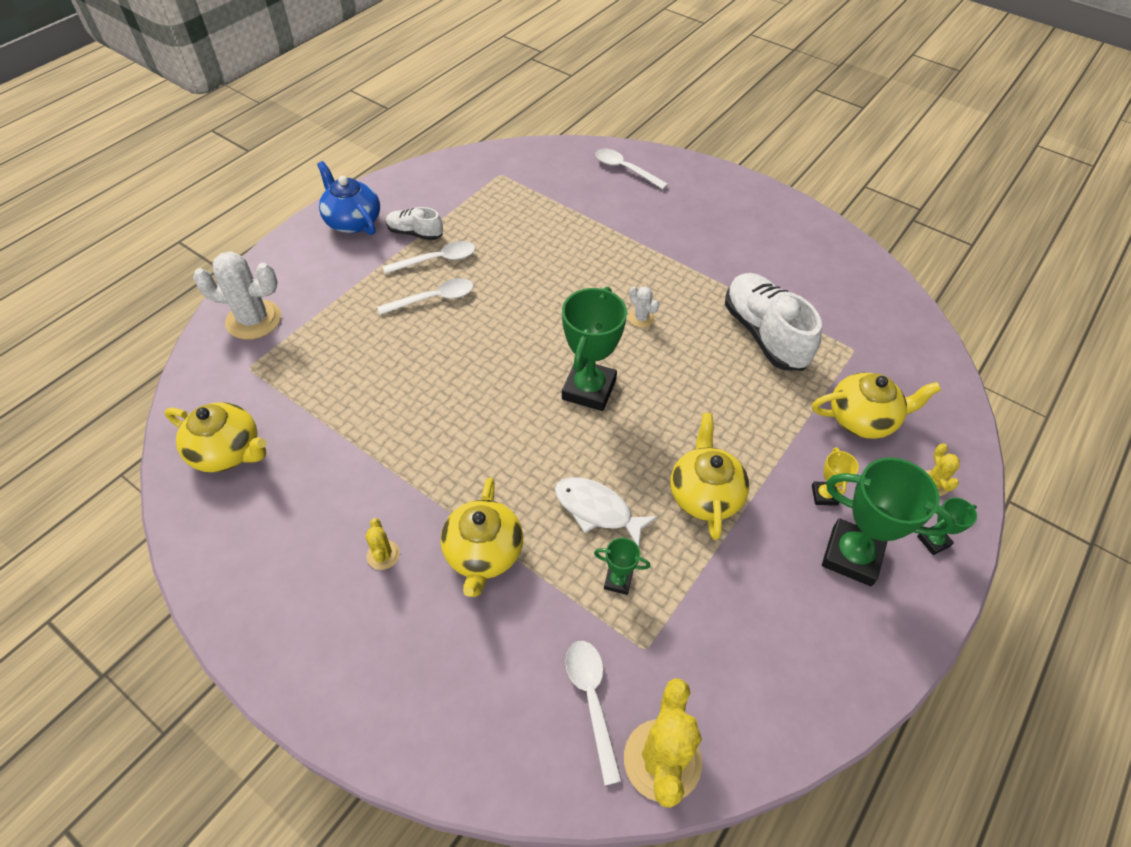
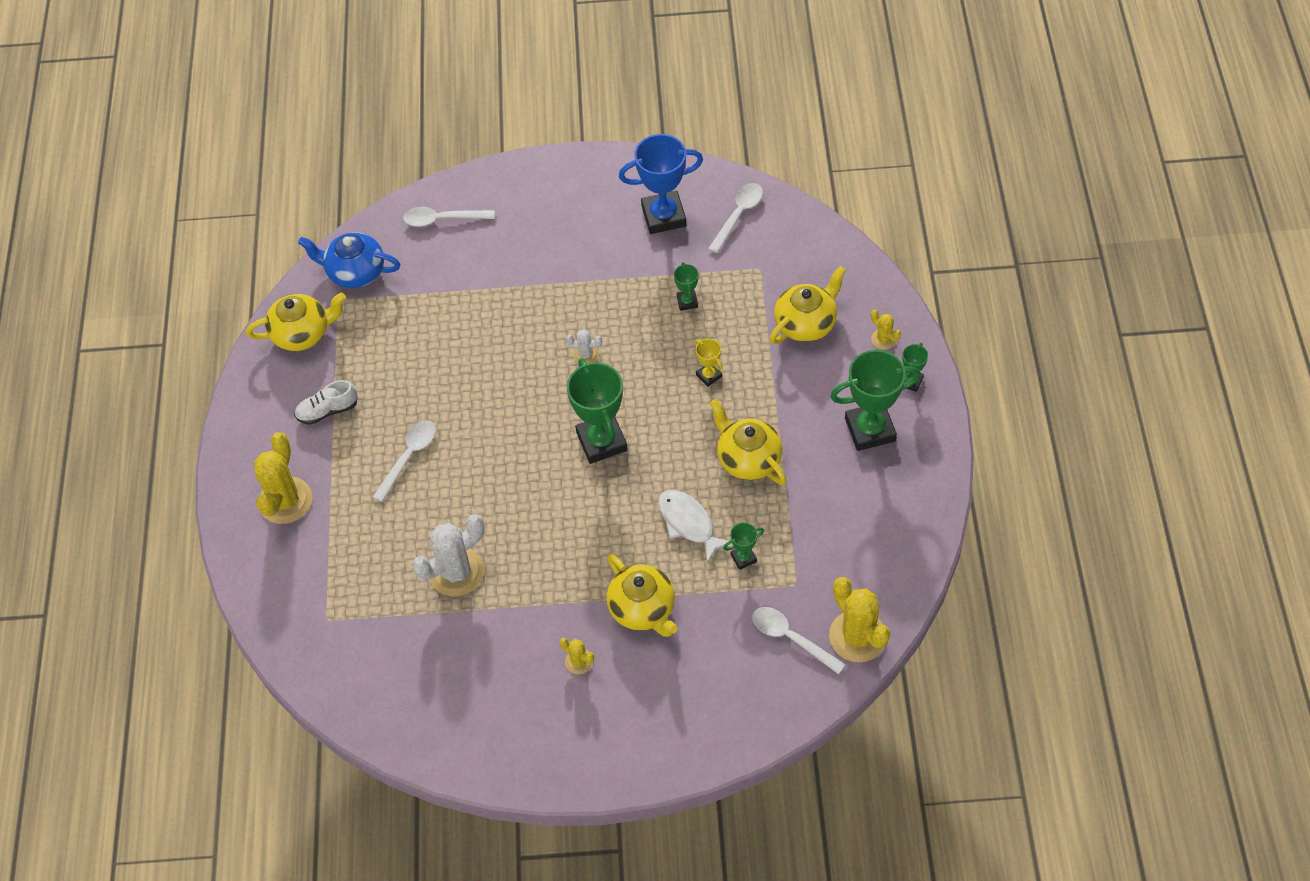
camera: 35 degrees left, 5 degrees up
(227, 451) = (389, 686): yellow teapot -> yellow teapot (302, 333)
(253, 320) = (283, 582): white cactus -> white cactus (456, 572)
(320, 269) = (285, 500): none -> yellow cactus
(353, 221) = (260, 439): blue teapot -> blue teapot (355, 272)
(437, 260) = (374, 421): white spoon -> white spoon (738, 215)
(597, 510) = (689, 523): white fish -> white fish turned 60 degrees clockwise
(764, 334) = (687, 302): white shoe -> green trophy
(801, 263) = (663, 216): none -> blue trophy
(824, 495) = (823, 400): yellow trophy -> yellow trophy (708, 375)

